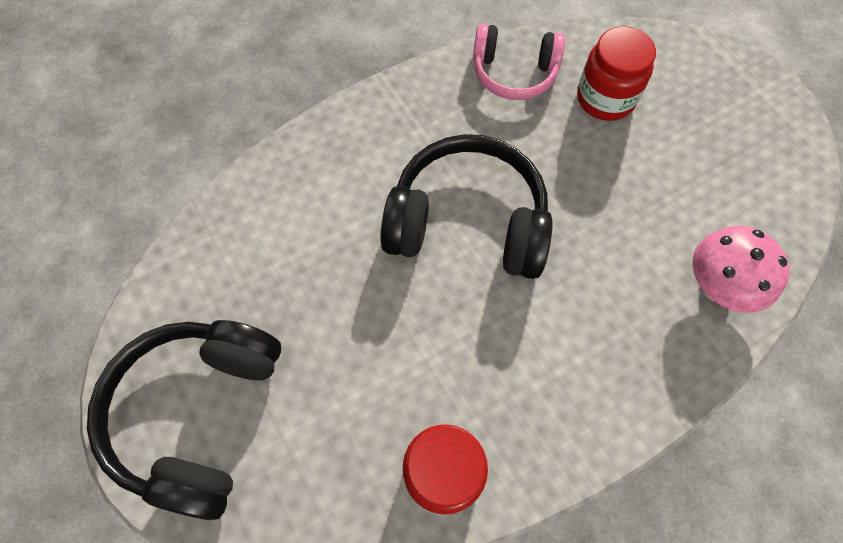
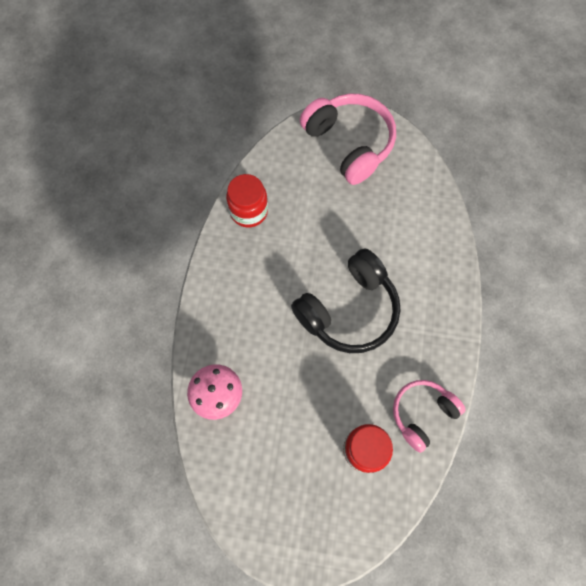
camera: 130 degrees right, 5 degrees up
(198, 415) = (349, 143): black headphones -> pink headphones

